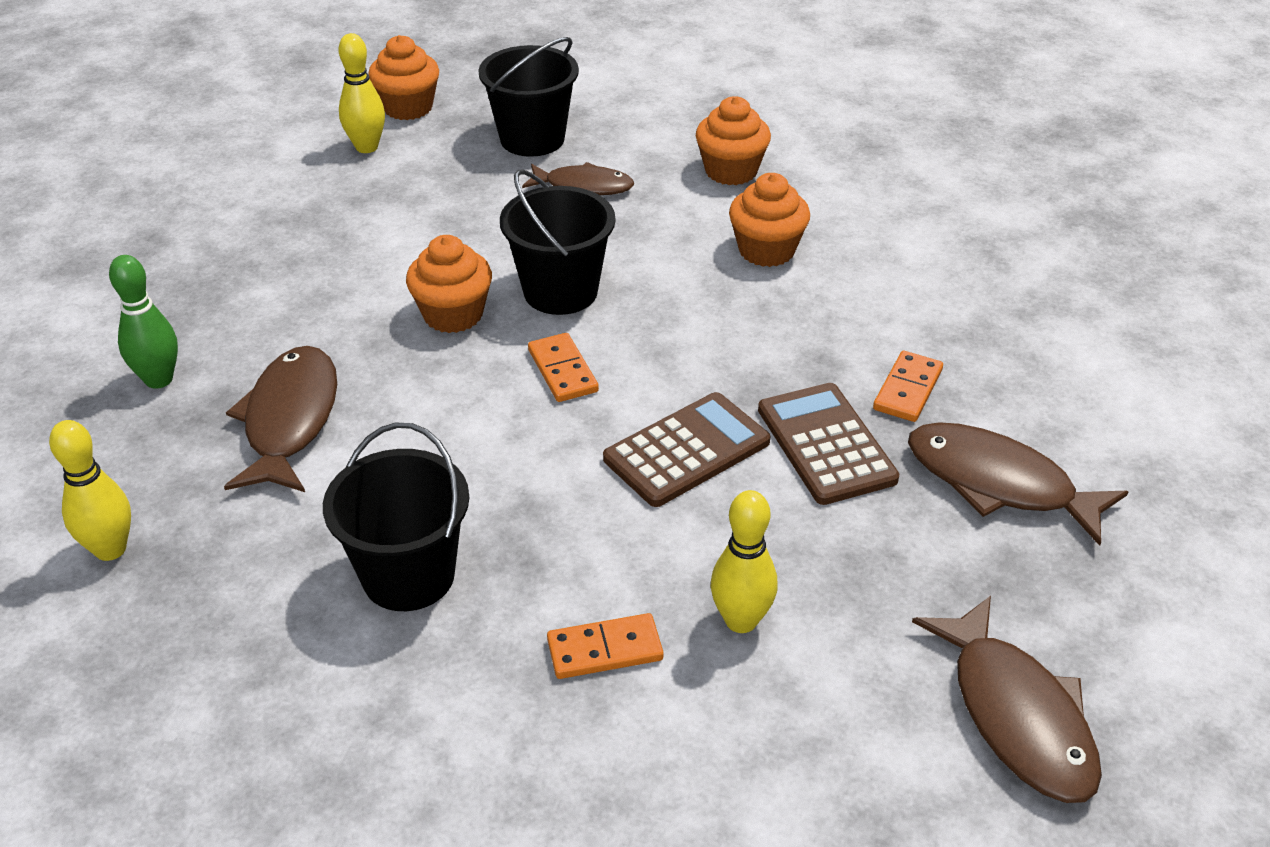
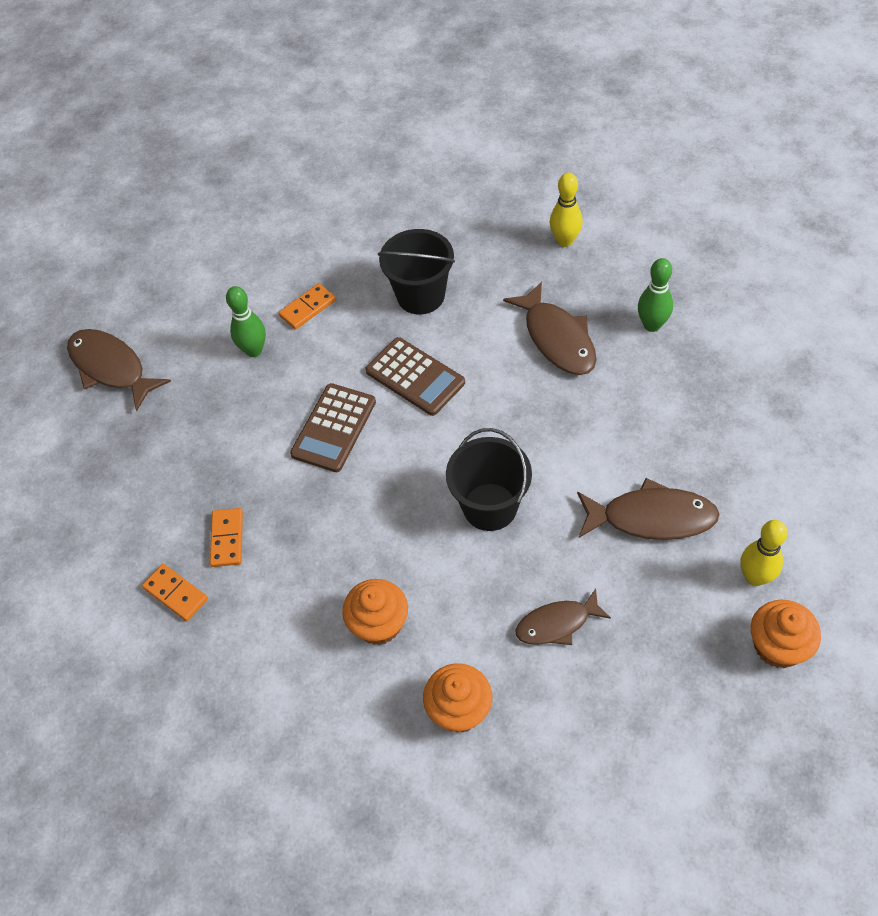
camera: 155 degrees right, 15 degrees up
(453, 314) = (539, 452): orange cupcake -> none
(532, 139) = (643, 661): black bucket -> none
(563, 371) = (440, 445): orange domino -> orange domino (175, 594)
(741, 620) = (254, 350): yellow bowling pin -> green bowling pin
(826, 444) = (259, 472): brown calculator -> brown calculator (415, 377)
(999, 483) = (151, 494): brown fish -> brown fish (651, 517)

